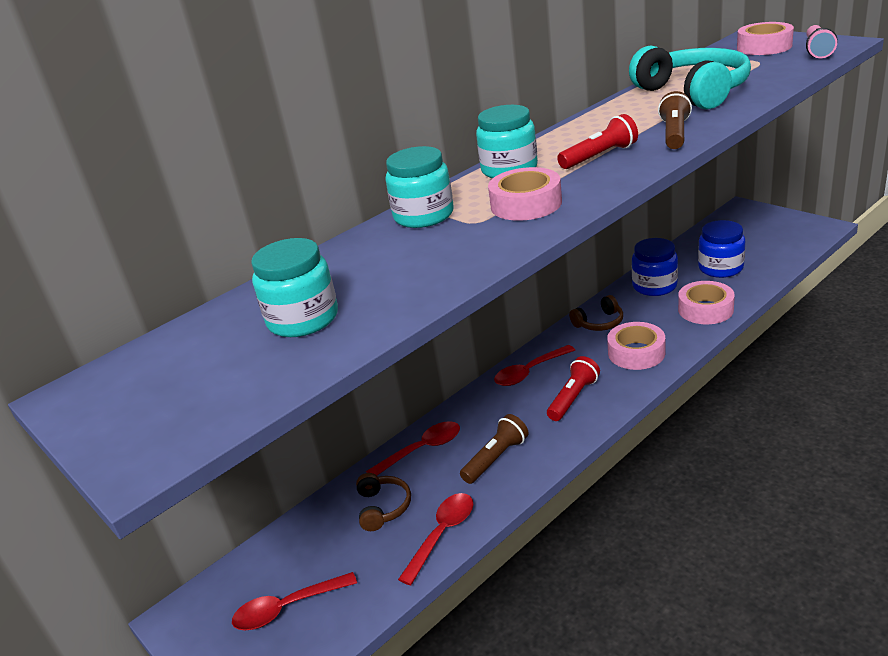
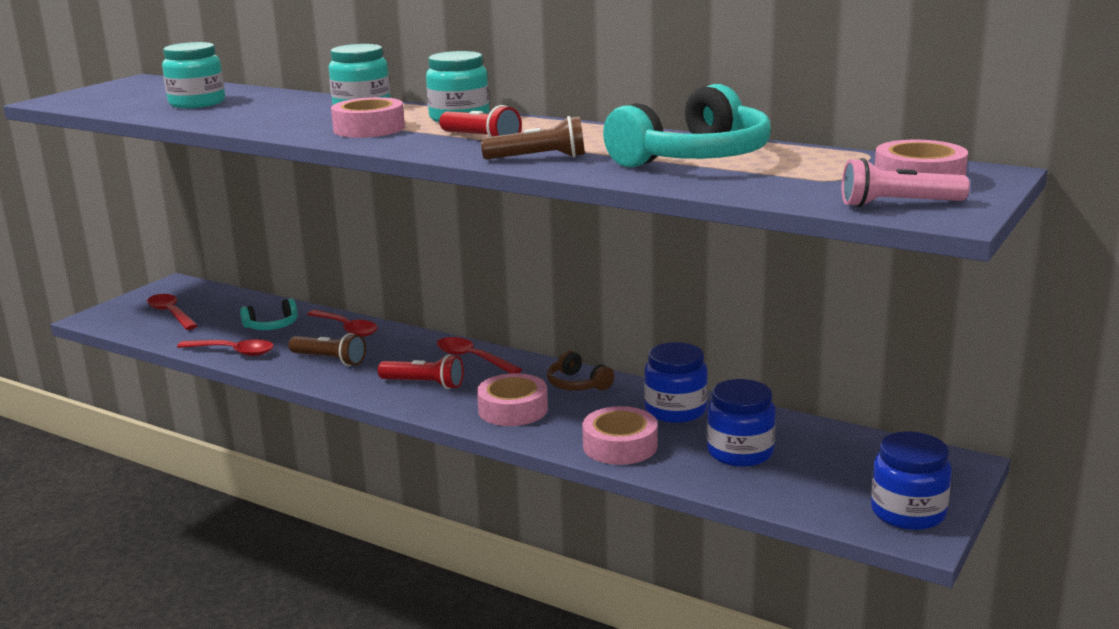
camera: 70 degrees right, 10 degrees down
(383, 507) = (272, 326): brown headphones -> turquoise headphones
(798, 227) = (908, 512): none -> blue jar

